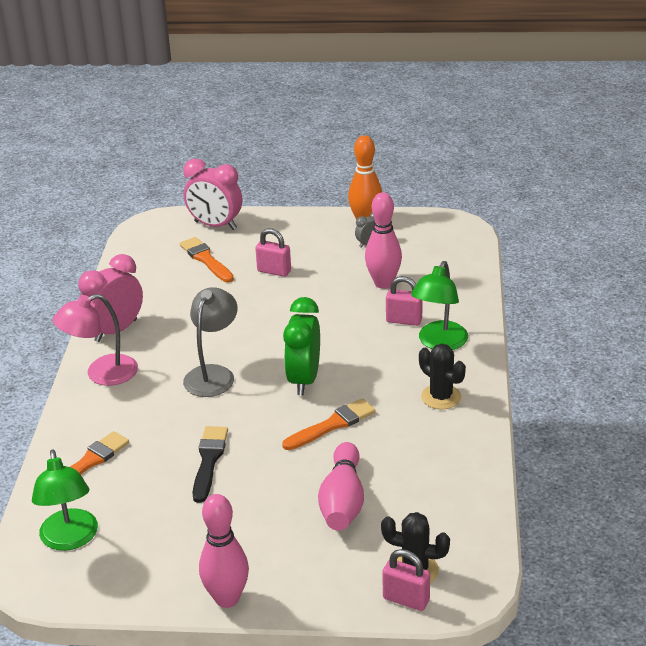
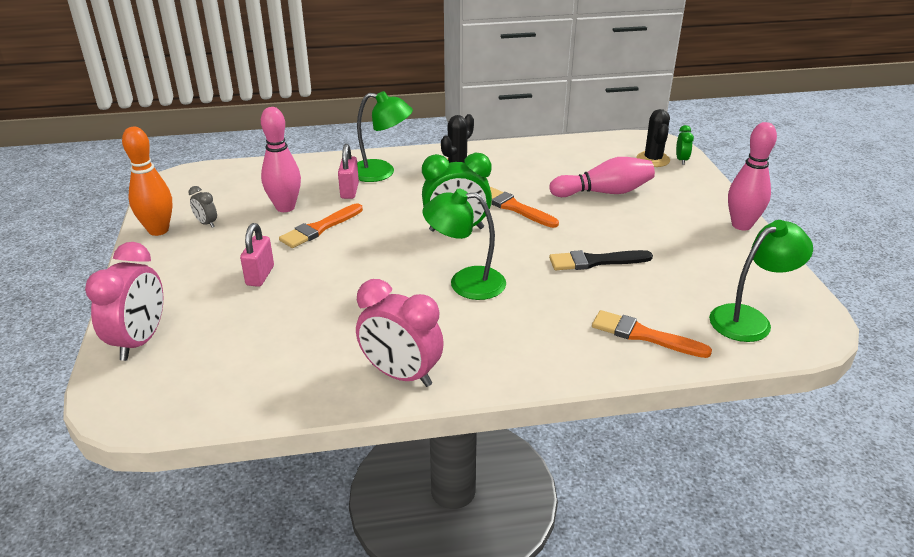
camera: 105 degrees left, 0 degrees up
(101, 374) = (492, 364): pink lamp -> none
(206, 259) = (229, 332): orange brush -> orange brush (320, 228)
(213, 374) = (465, 283): grey lamp -> green lamp
(406, 599) = (681, 160): pink padlock -> green clock

